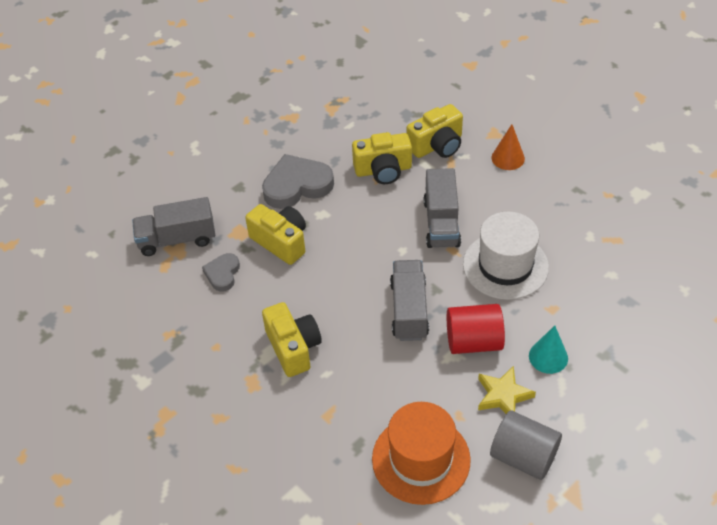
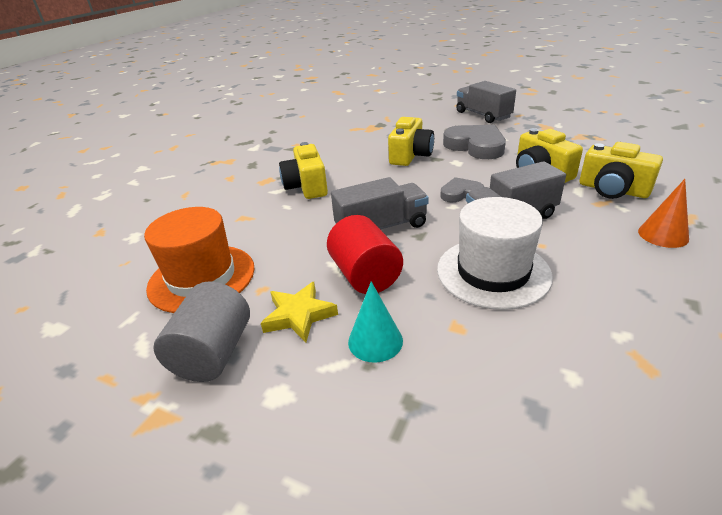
camera: 70 degrees right, 15 degrees down
(177, 239) = (381, 126): grey truck -> grey truck (483, 115)
(222, 274) = (361, 145): grey heart -> grey heart (460, 193)
(293, 348) = (307, 186): yellow camera -> yellow camera turned 120 degrees clockwise

